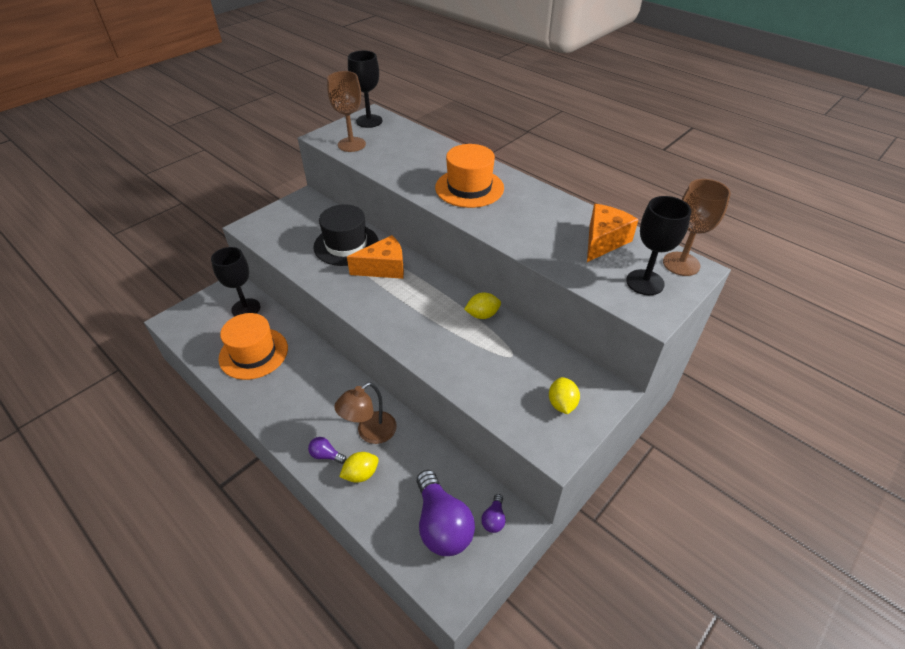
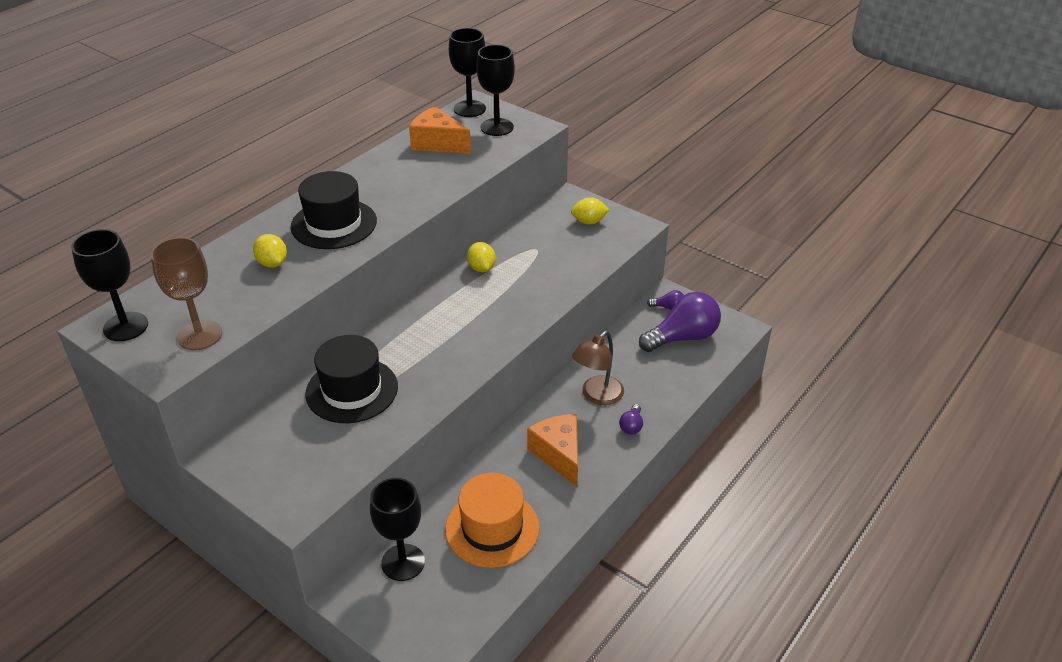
camera: 95 degrees left, 5 degrees down
(361, 474) = (647, 396): yellow lemon -> yellow lemon (272, 263)
(370, 433) = (597, 396): brown lamp -> brown lamp turned 90 degrees clockwise
(384, 268) = (403, 348): orange cheese -> orange cheese (559, 454)
(469, 188) = (334, 224): orange hat -> black hat
(681, 264) = (469, 109): brown goblet -> black goblet

